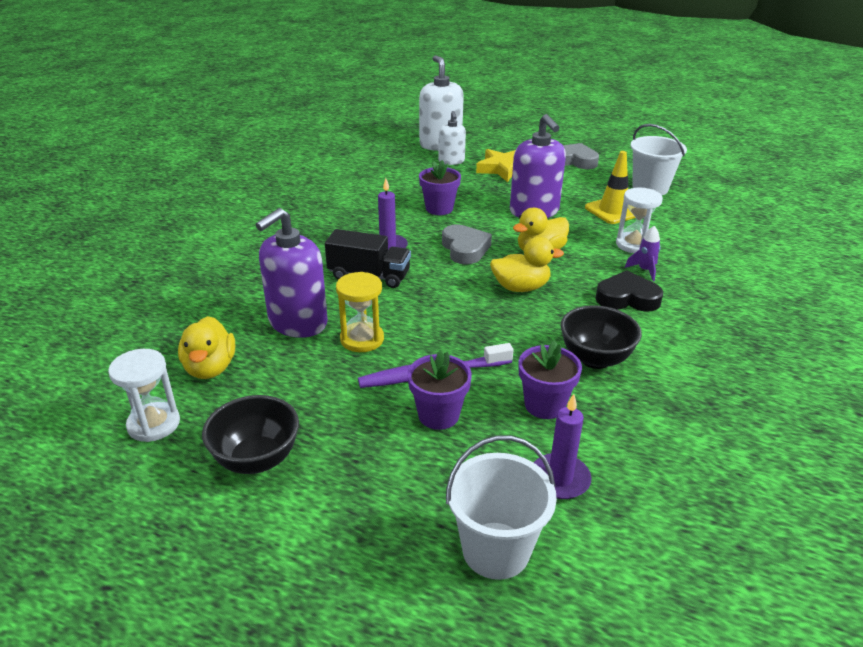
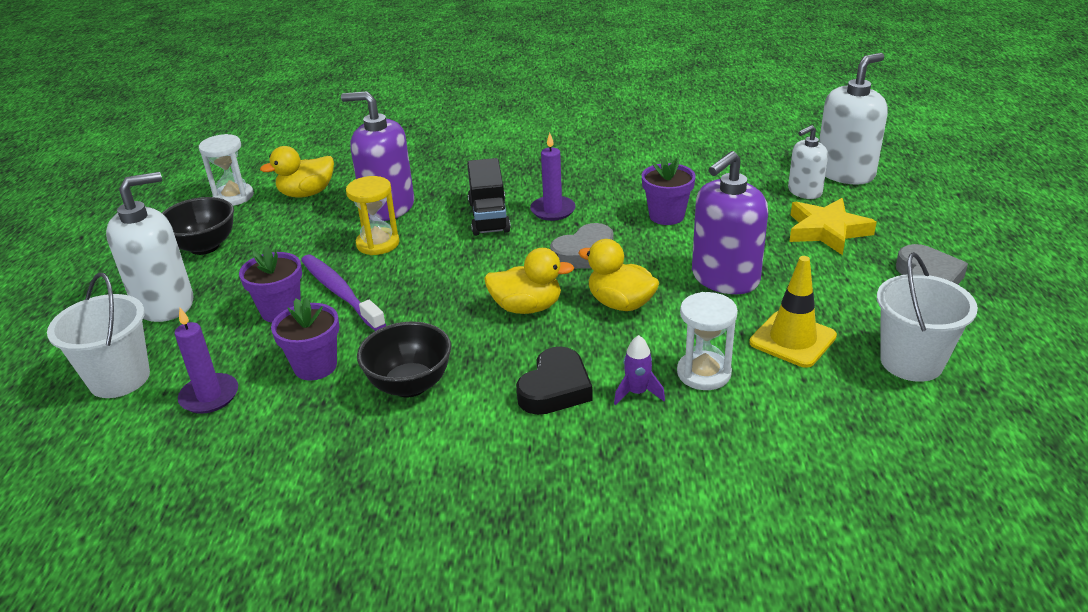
camera: 70 degrees right, 0 degrees up
(362, 503) = (164, 304): none -> white soap dispenser
(521, 287) = (527, 307): yellow duck -> yellow duck turned 60 degrees counterclockwise
(627, 298) = (555, 388): black heart -> black heart turned 45 degrees clockwise

